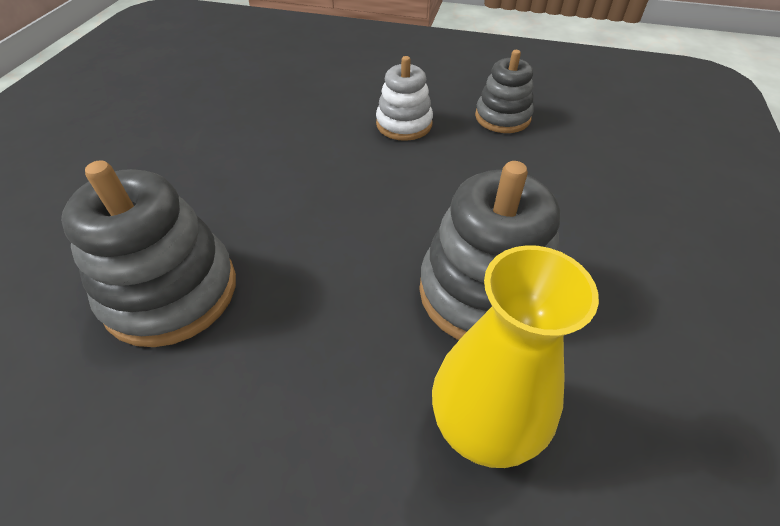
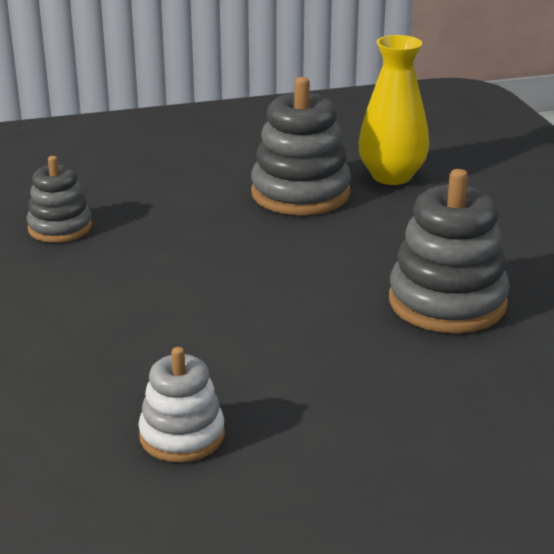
camera: 120 degrees left, 20 degrees down
(404, 124) = (117, 274): white stacking toy -> white stacking toy (182, 436)

